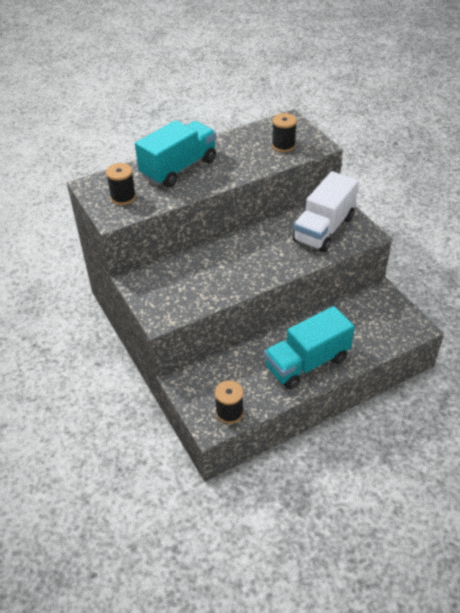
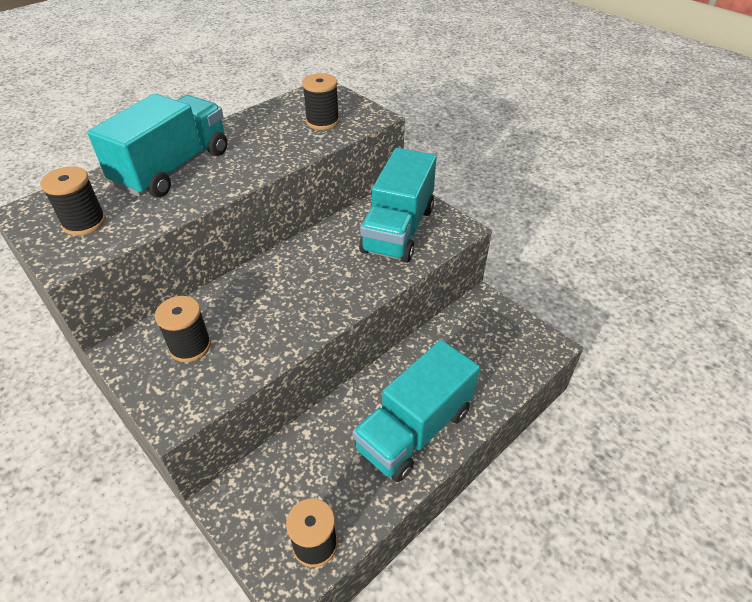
camera: 15 degrees left, 0 degrees up
(173, 283) = (190, 346): none -> black spool
(323, 229) = (398, 230): white truck -> turquoise truck

